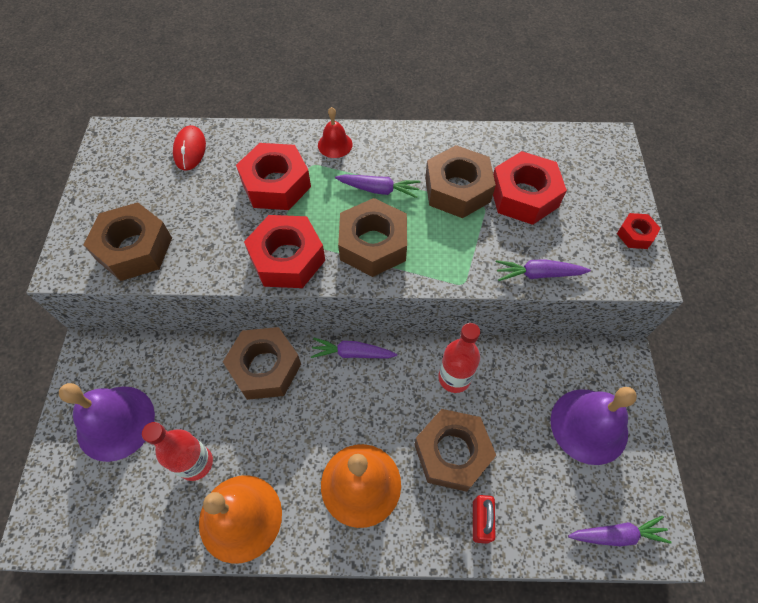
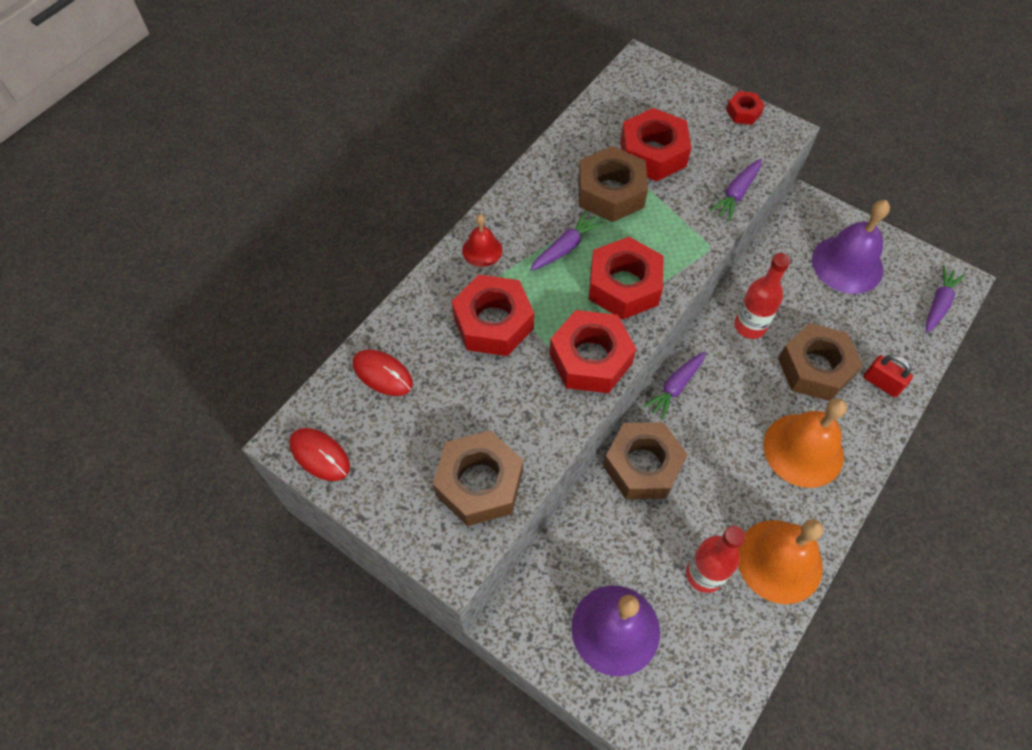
camera: 55 degrees left, 0 degrees up
(107, 154) = (320, 455): none -> red mouse
(373, 244) = (624, 285): brown nut -> red nut

